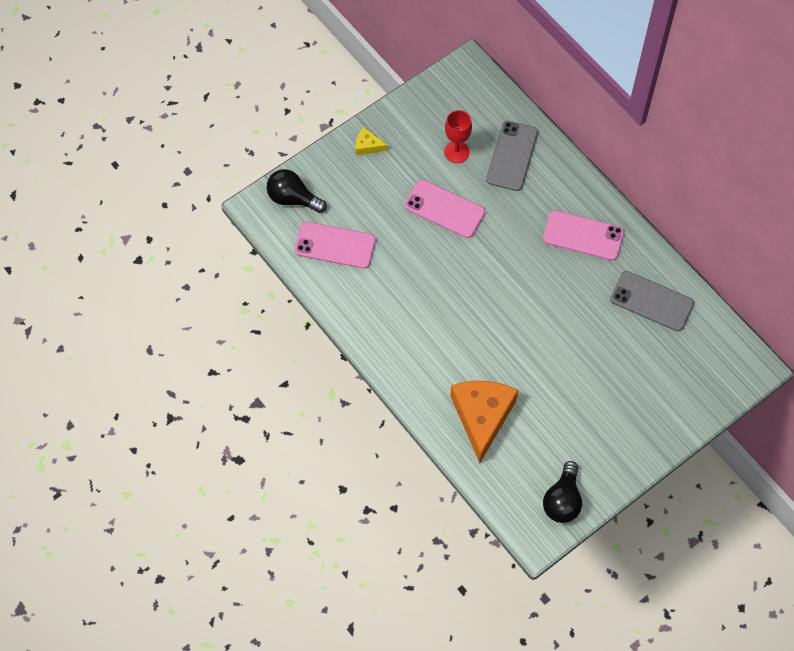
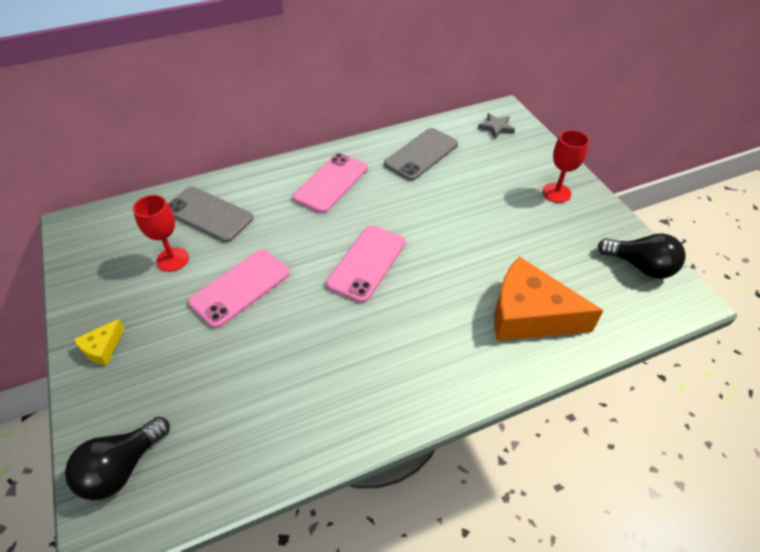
camera: 75 degrees left, 15 degrees down
(335, 245) = (229, 426): pink phone -> pink phone (367, 263)
(637, 427) = (556, 193): none -> red goblet
(721, 363) = (496, 128): none -> grey star

